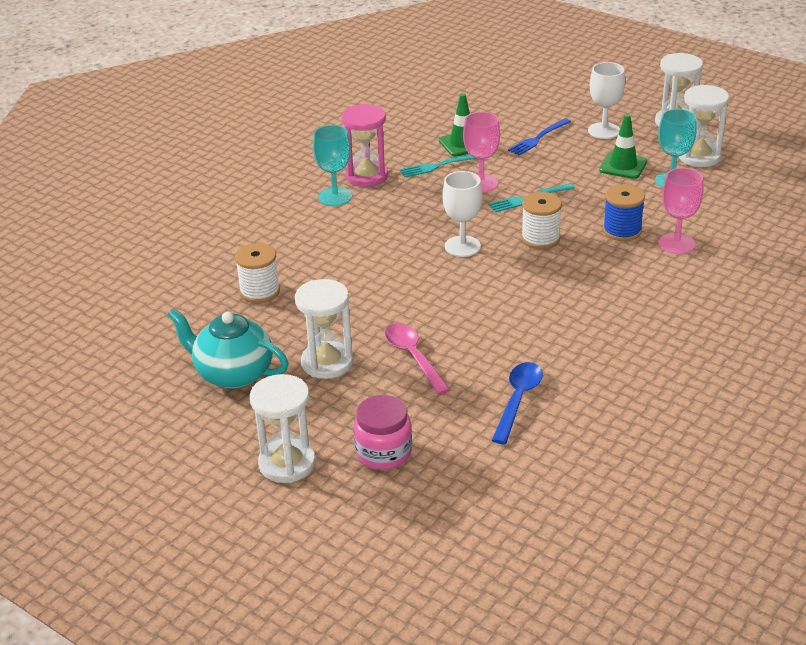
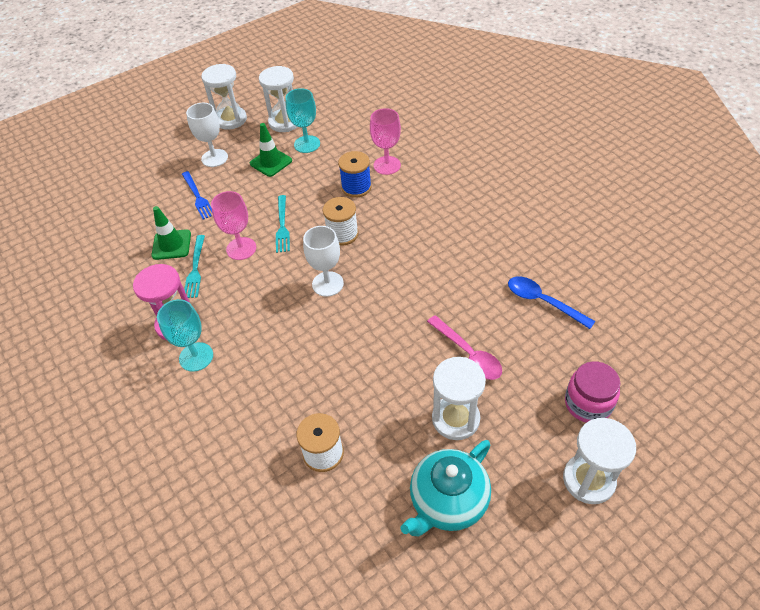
camera: 70 degrees left, 15 degrees up
(413, 357) = (468, 354): pink spoon -> pink spoon turned 120 degrees counterclockwise

